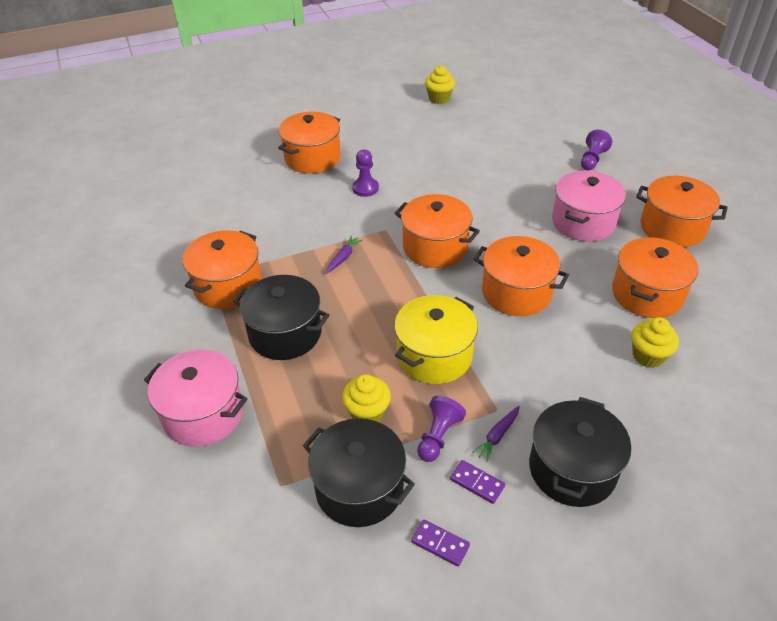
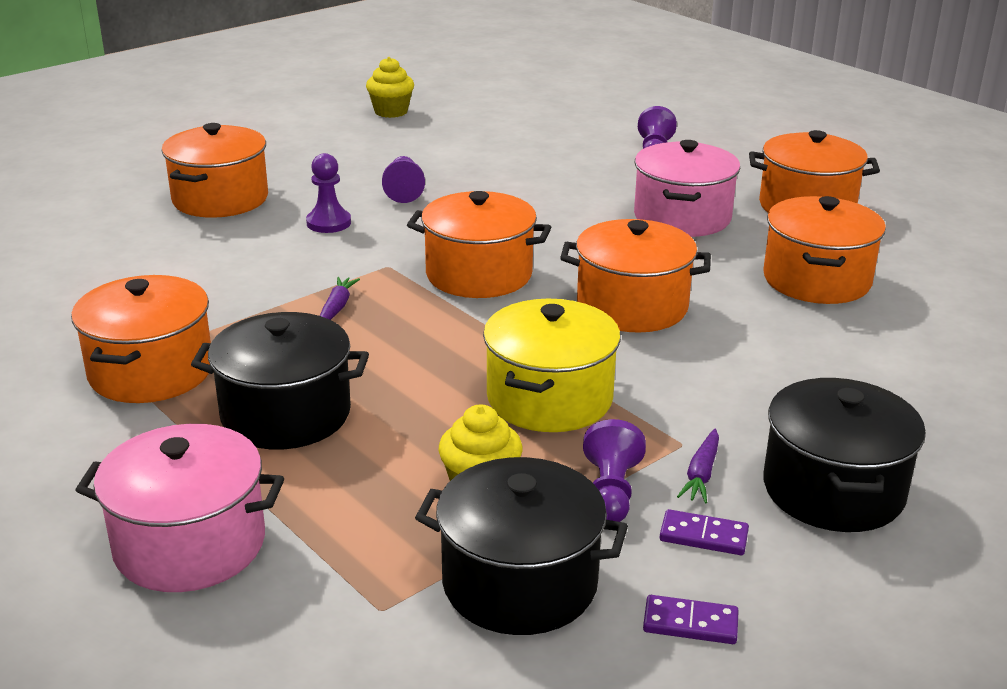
camera: 20 degrees left, 15 degrees down
(419, 169) = (404, 191): none -> purple pawn
(648, 356) = (859, 345): yellow cupcake -> none

